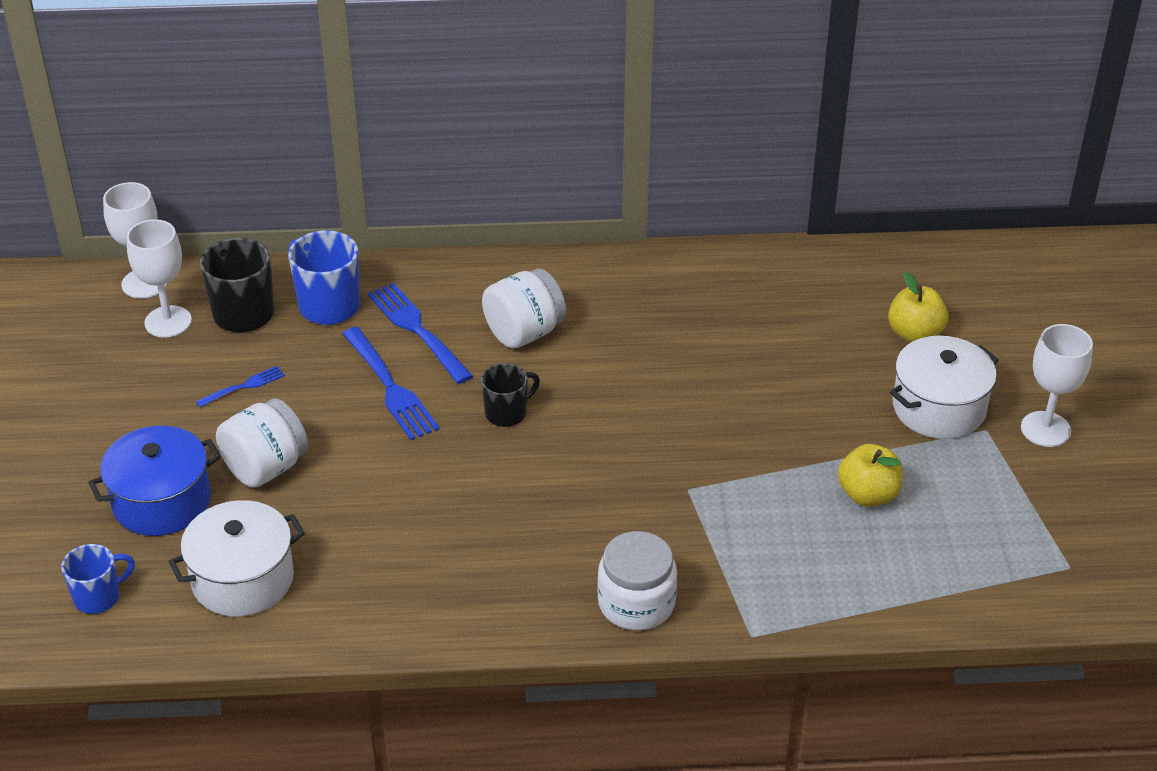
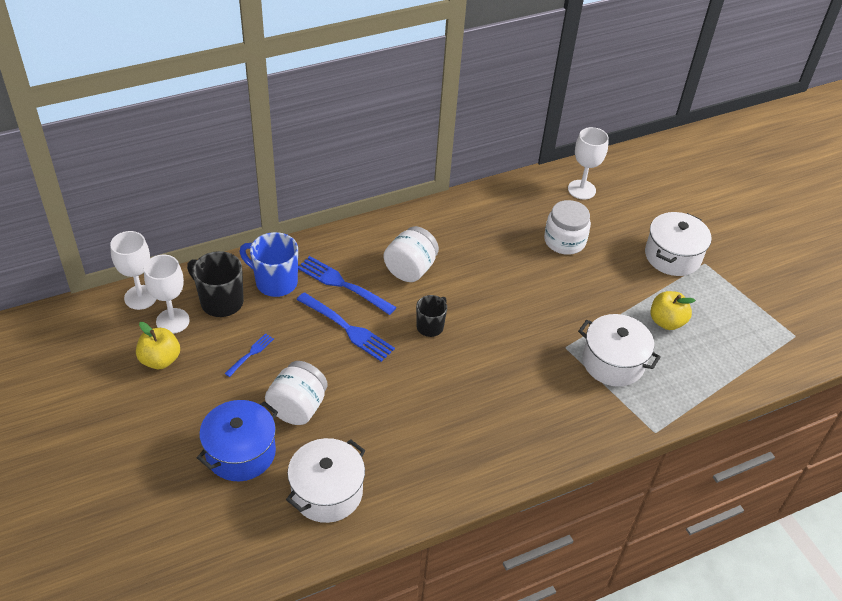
camera: 25 degrees left, 5 degrees up
(99, 597) = (236, 536): blue mug -> none
(636, 603) = (579, 431): white jar -> white jar (564, 241)
(747, 527) = (613, 362): none -> white pot
(914, 333) = (633, 213): yellow apple -> yellow apple (160, 360)
(1045, 429) = (735, 254): white goblet -> white goblet (581, 189)

